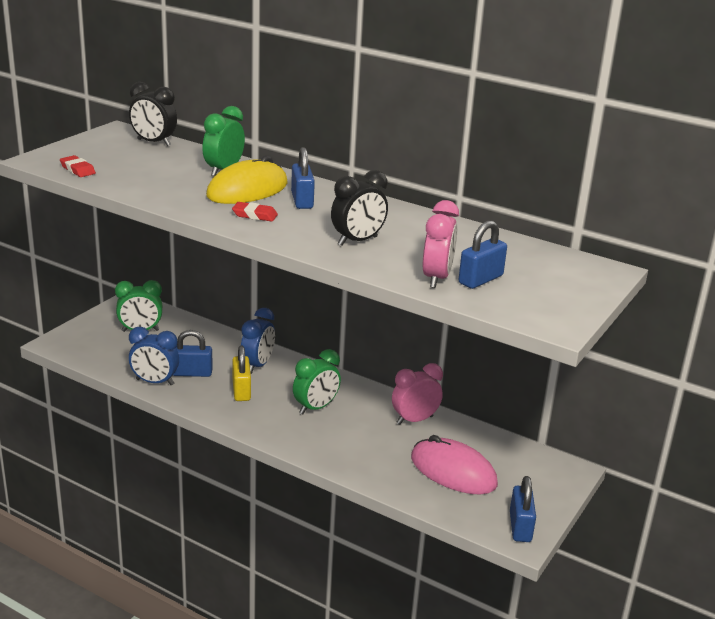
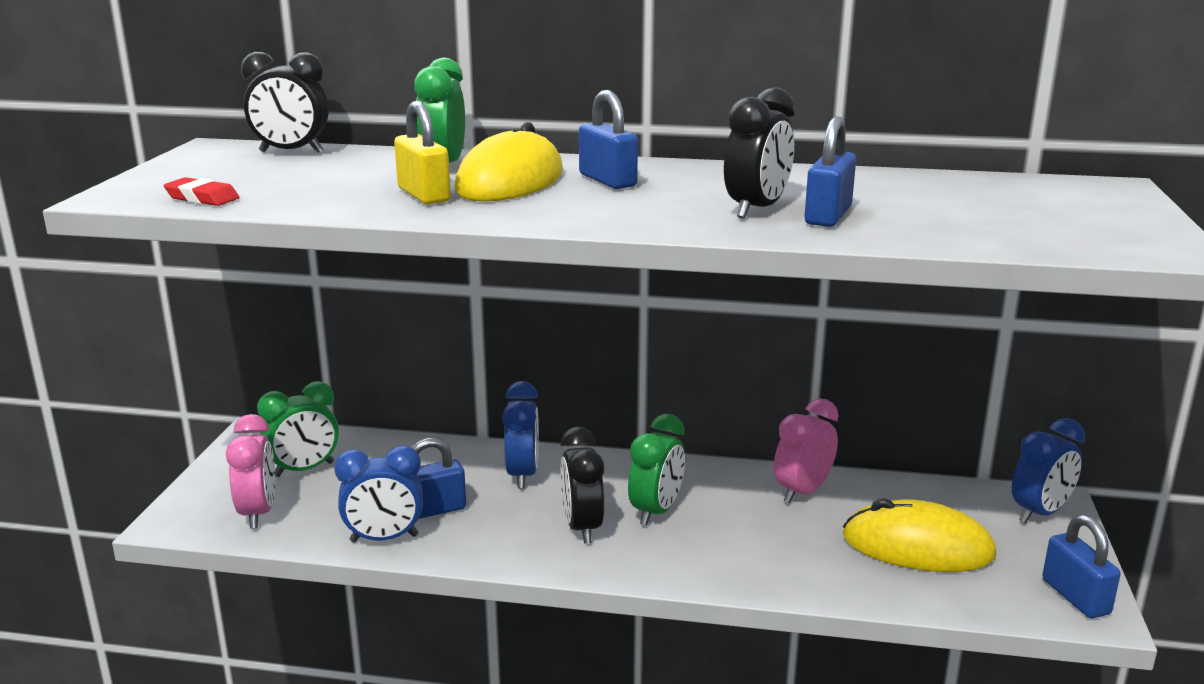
camera: 20 degrees left, 5 degrees down
(241, 390) = (528, 516): yellow padlock -> yellow padlock (423, 195)
(254, 215) = (564, 206): red eraser -> none
(266, 405) = (582, 527): none -> black clock
(436, 278) = (931, 231): pink clock -> pink clock (258, 513)
(453, 471) = (917, 546): pink mouse -> yellow mouse
(480, 279) = (987, 222): blue padlock -> blue padlock (828, 216)
(554, 474) = (1039, 513): none -> blue clock

